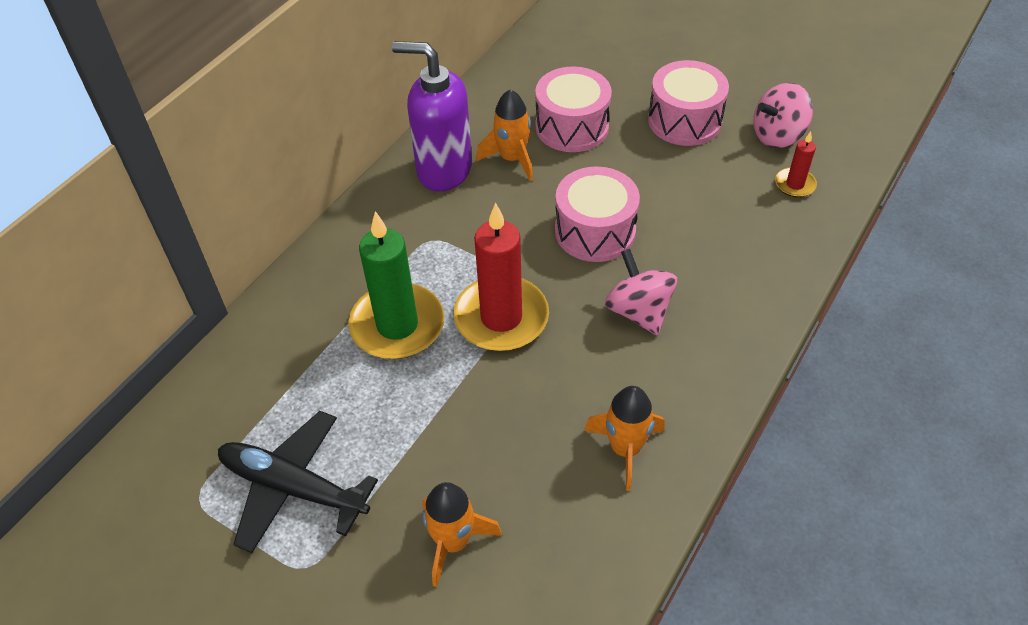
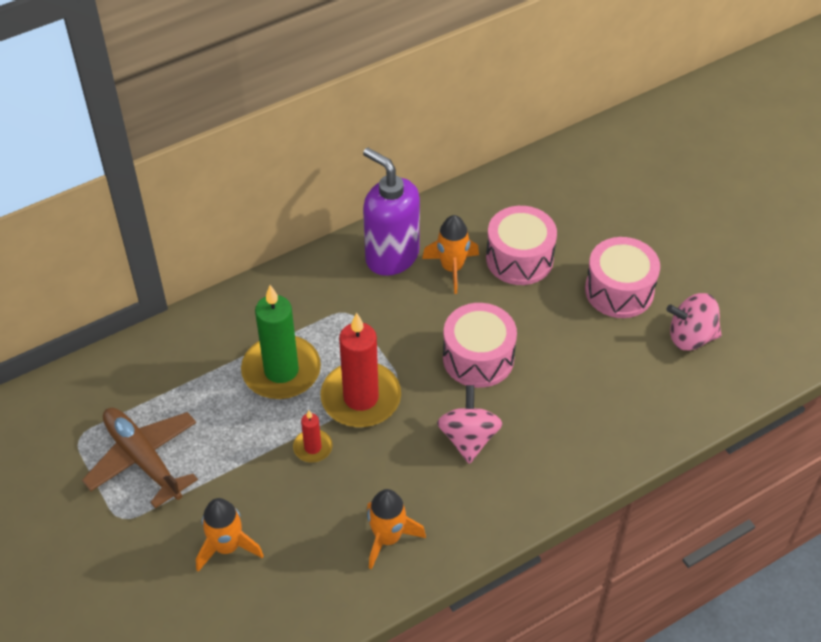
camera: 25 degrees right, 0 degrees up
(293, 487) = (143, 459): black plane -> brown plane
(795, 184) = (673, 386): red candle -> red candle (312, 447)

